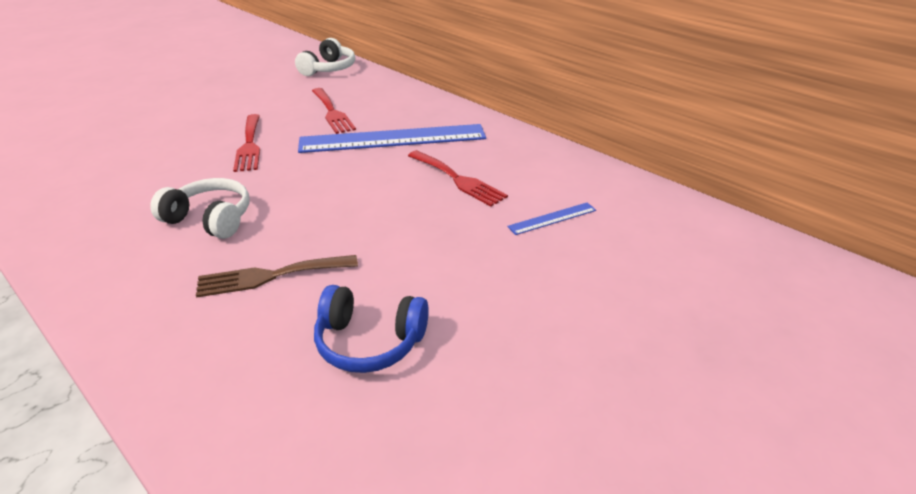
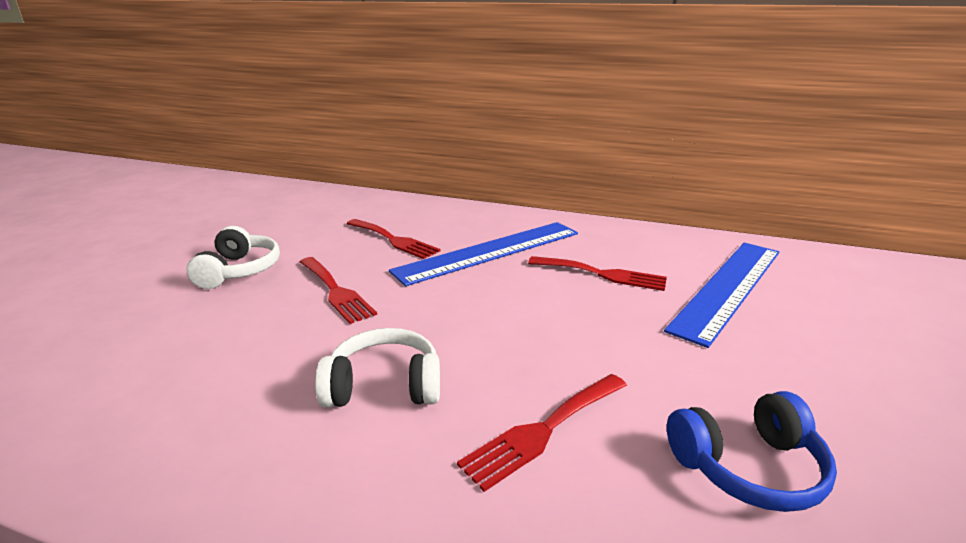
camera: 25 degrees left, 10 degrees down
(270, 276) = (543, 430): brown fork -> red fork
(328, 69) = (338, 201): white headphones -> white headphones (239, 270)
(552, 218) = (728, 287): blue ruler -> blue ruler, size x2.37

